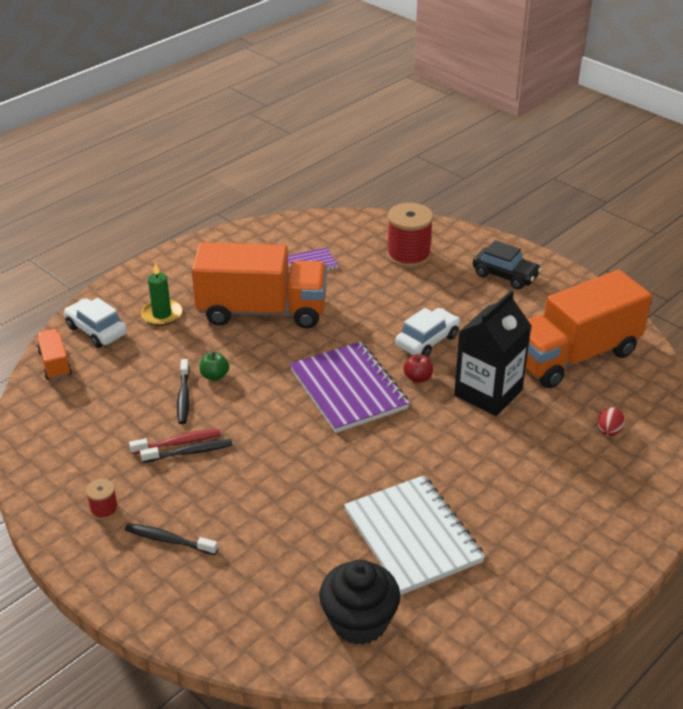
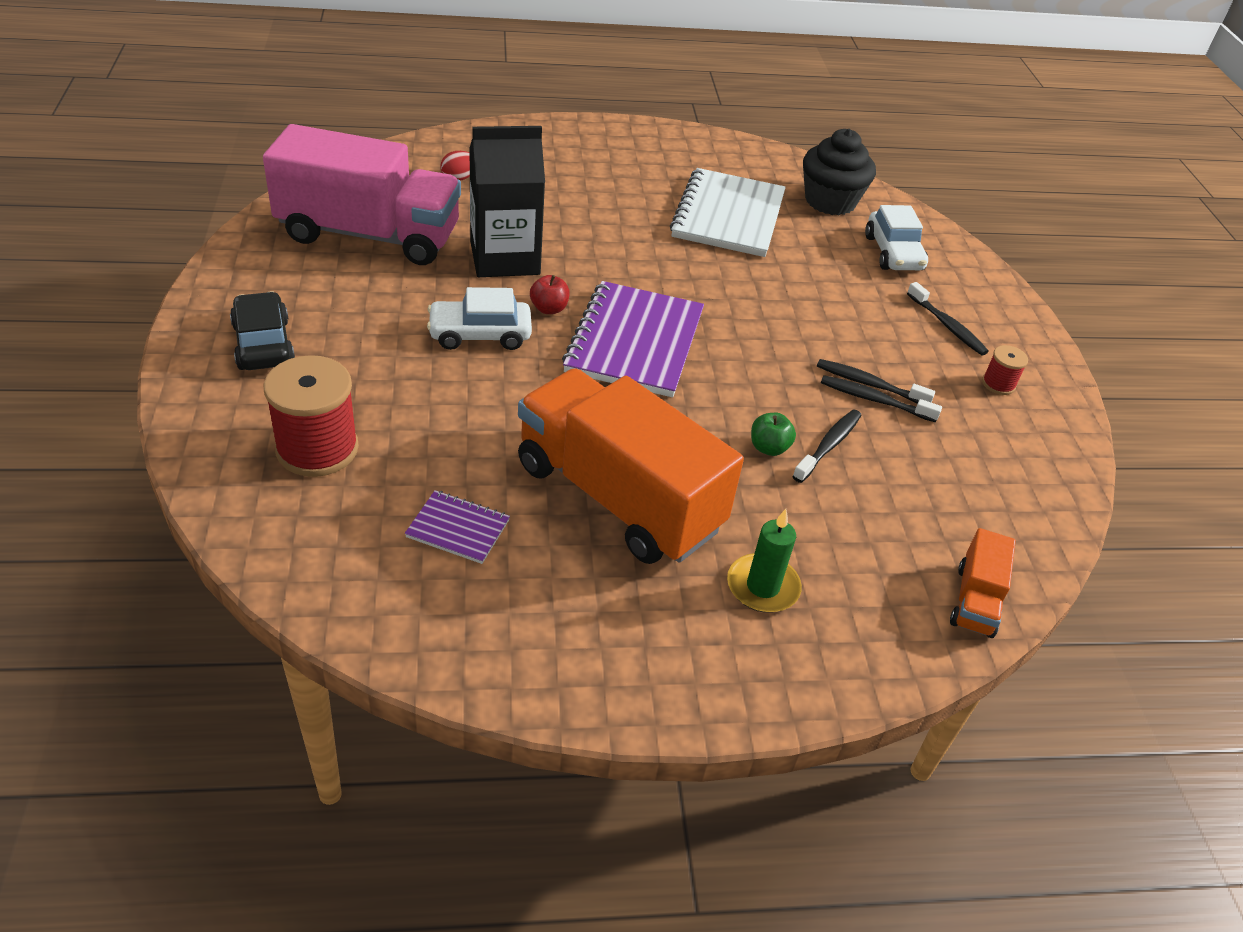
camera: 145 degrees left, 5 degrees up
(96, 330) = (881, 622): white car -> white car (893, 253)
(178, 443) = (874, 400): red toothbrush -> black toothbrush
(574, 356) = (369, 235): orange truck -> pink truck

